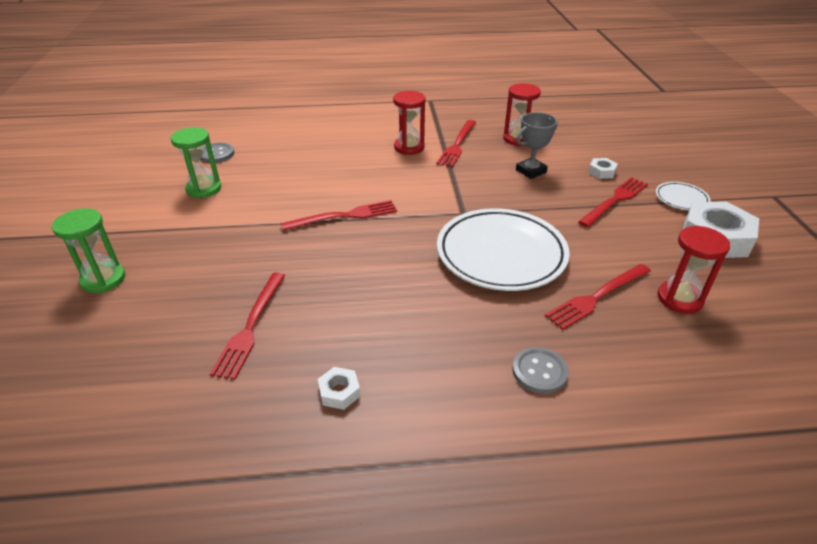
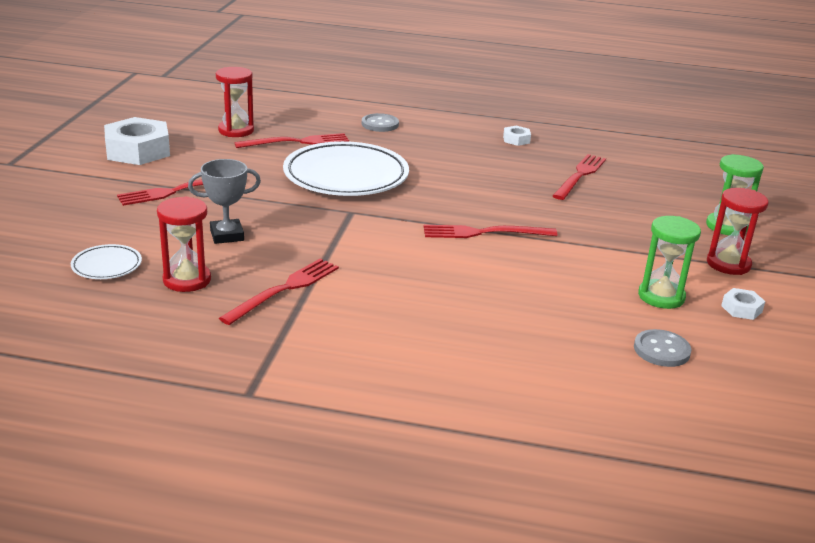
camera: 165 degrees left, 10 degrees down
(409, 147) = (359, 300): red hourglass -> red hourglass (728, 264)
(602, 172) = (143, 218): white nut -> white nut (741, 309)
(681, 199) = (107, 179): white plate -> white plate (107, 266)

